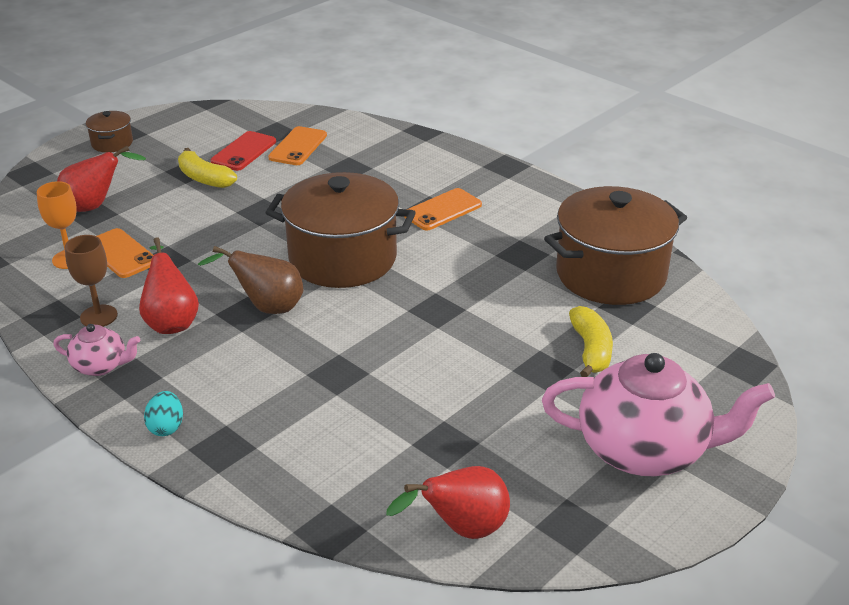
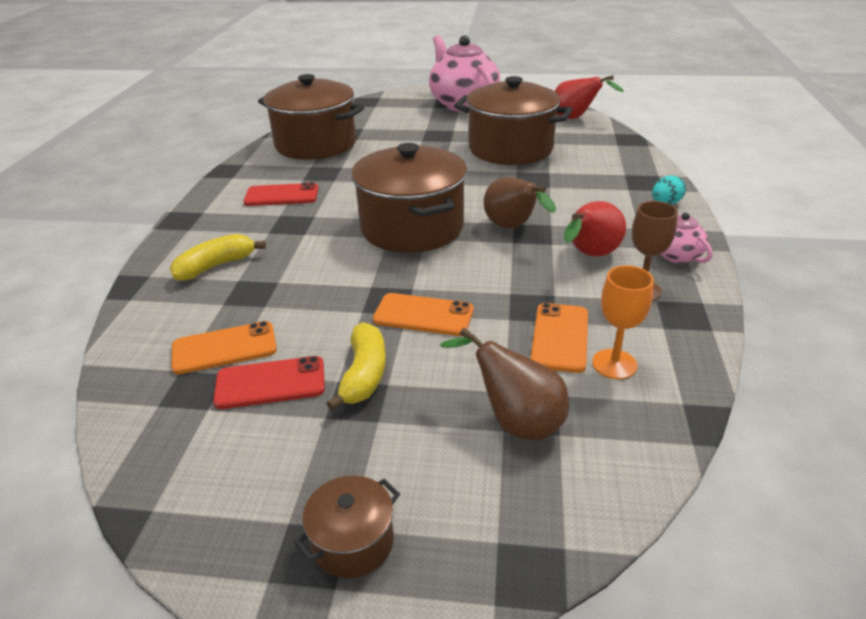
camera: 125 degrees left, 0 degrees up
(95, 206) = (515, 421): red pear -> brown pear
(431, 402) = (510, 149): none -> brown pot
(442, 210) = (289, 218): orange phone -> orange phone (423, 315)
(494, 219) = (281, 195): none -> red phone
(591, 350) = (403, 130): yellow banana -> yellow banana (216, 266)

